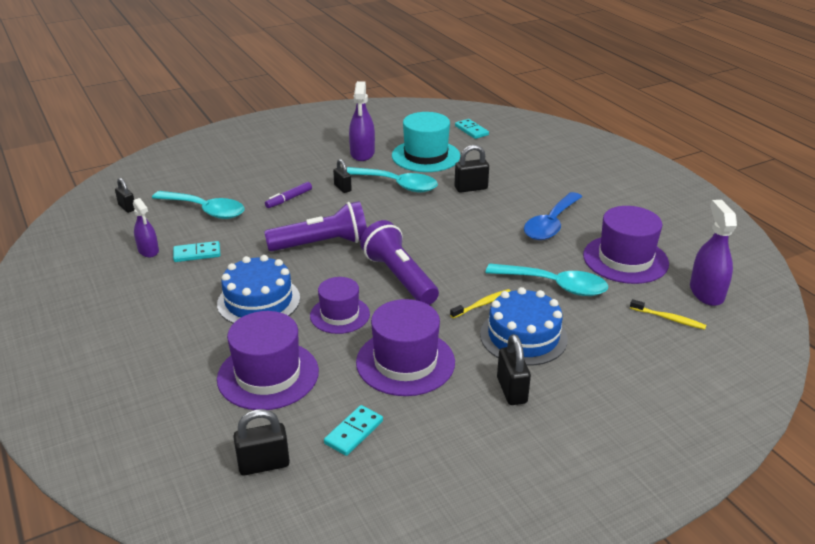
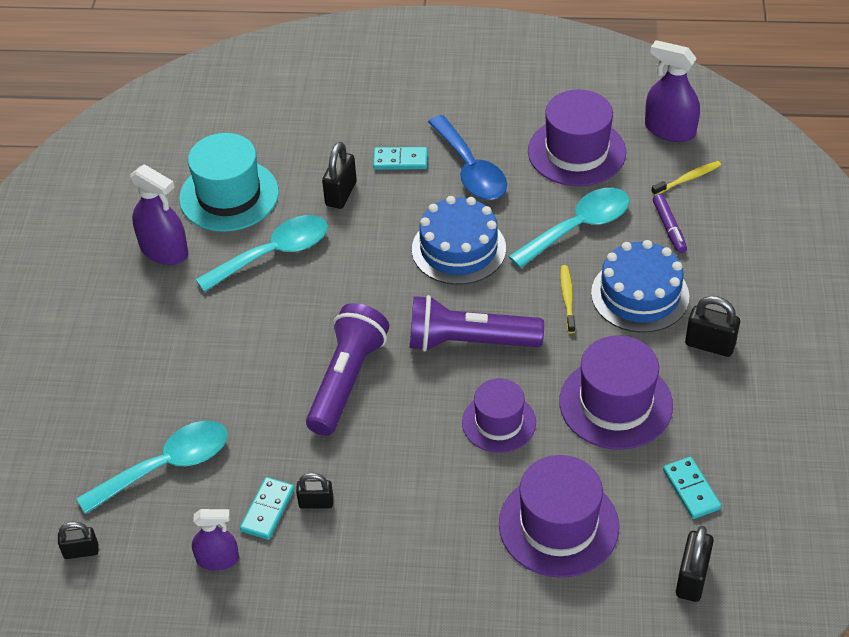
camera: 55 degrees left, 15 degrees up
(258, 301) = (418, 484): blue cake -> blue cake (458, 249)
(289, 199) = (214, 370): purple marker -> purple marker (669, 227)
(342, 188) = (235, 307): black padlock -> black padlock (316, 502)
(471, 130) = (206, 124): turquoise domino -> turquoise domino (400, 160)

